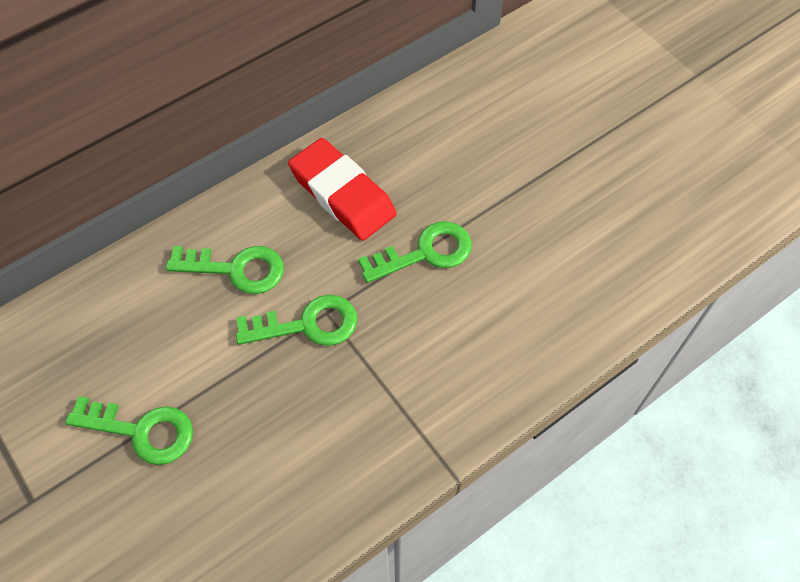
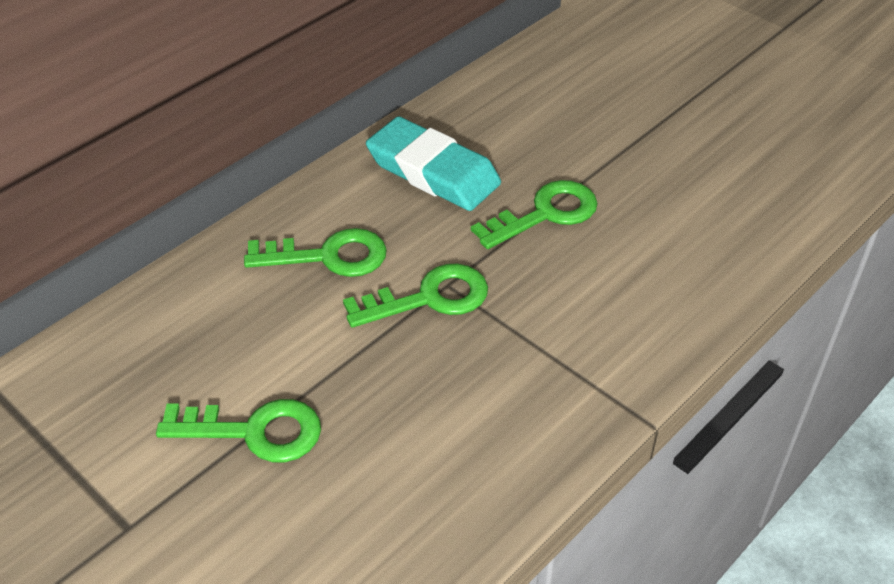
camera: 10 degrees left, 15 degrees down
(342, 194) = (433, 172): red eraser -> turquoise eraser

